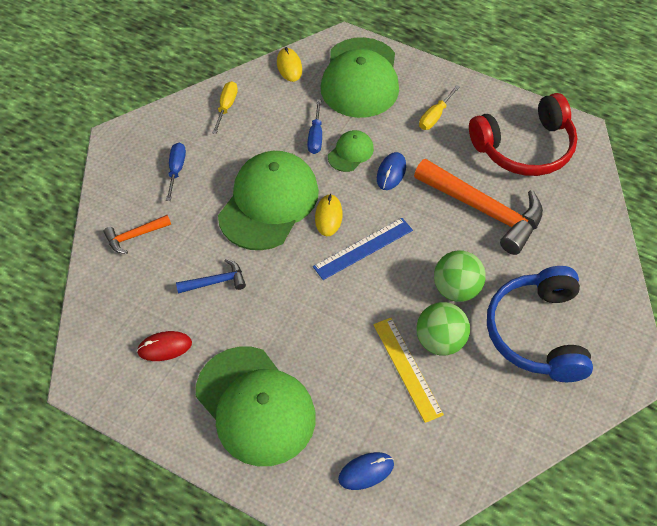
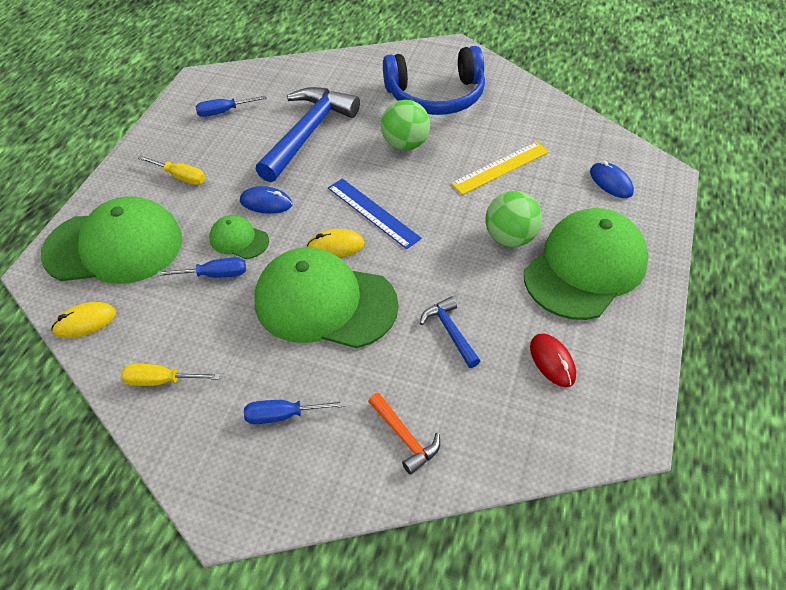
camera: 100 degrees left, 5 degrees down
(440, 341) = (464, 150): green ball -> green ball (510, 238)
(484, 210) = (307, 133): orange hammer -> blue hammer
(525, 148) = (224, 112): red headphones -> blue screwdriver

